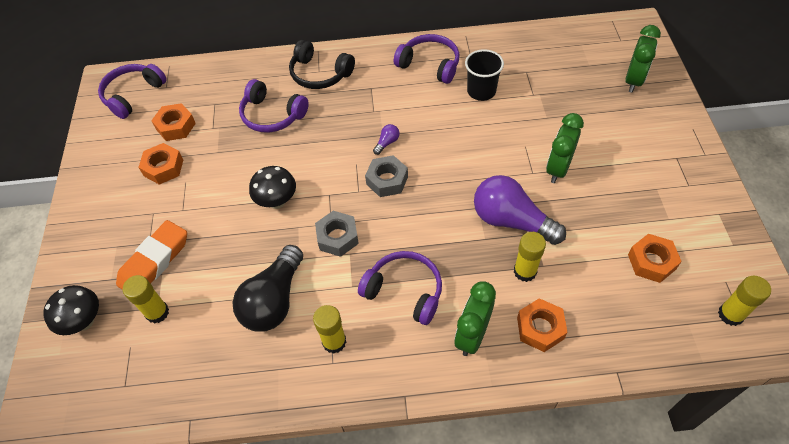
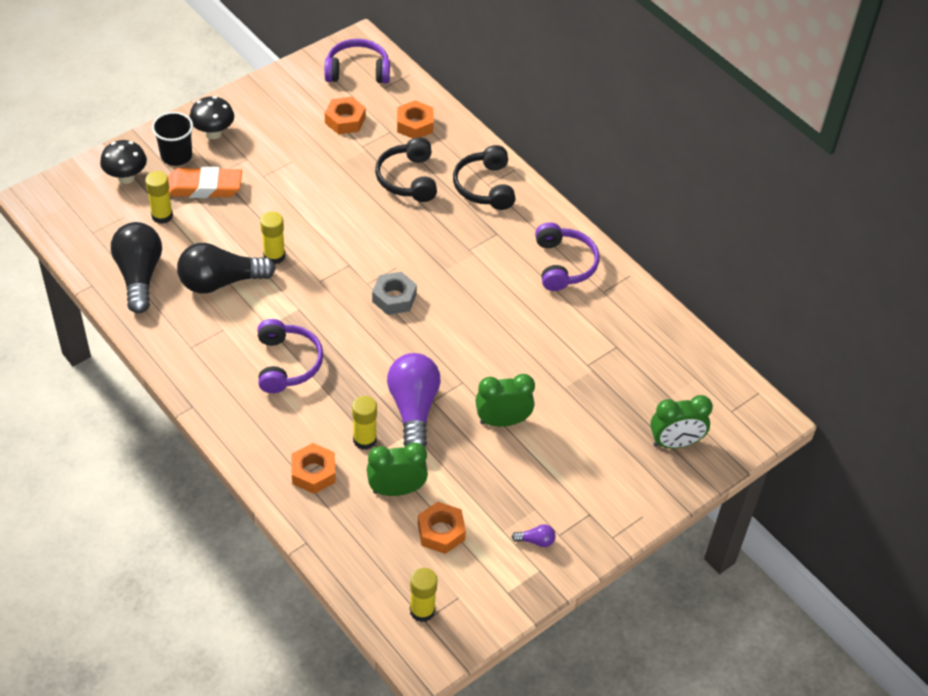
camera: 50 degrees right, 5 degrees down
(163, 167) = (296, 138): orange nut -> orange nut (415, 125)
(212, 368) = (139, 276): none -> black light bulb
(272, 115) = (407, 179): purple headphones -> black headphones
(277, 201) = (316, 233): black mushroom -> black mushroom (213, 133)
(334, 342) = (209, 339): yellow glue stick -> yellow glue stick (274, 256)
(337, 237) = (309, 293): grey nut -> none
(387, 143) = (437, 277): purple light bulb -> purple light bulb (536, 541)
(472, 335) = (275, 428): green clock -> green clock (396, 490)
(481, 91) = (559, 321): black cup -> black cup (176, 156)

